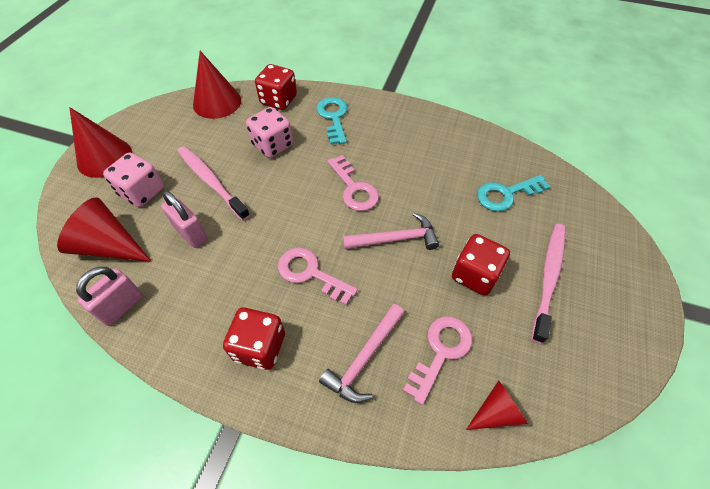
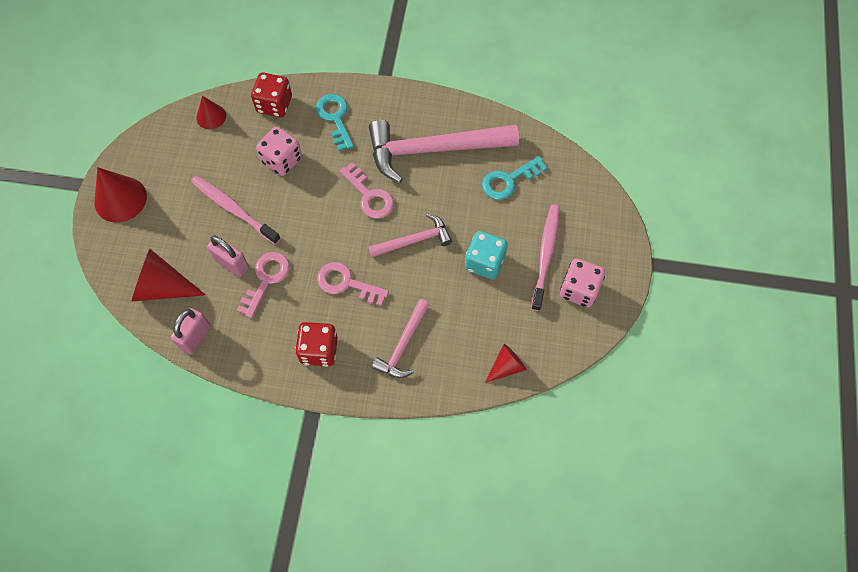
camera: 10 degrees left, 10 degrees up
(142, 192) = (172, 230): pink dice -> pink dice (579, 290)
(217, 102) = (211, 116): red cone -> red cone, size x0.60
(426, 156) = (432, 150): none -> pink hammer
(441, 352) = (462, 330): pink key -> pink key (266, 279)
(475, 275) = (484, 262): red dice -> turquoise dice

